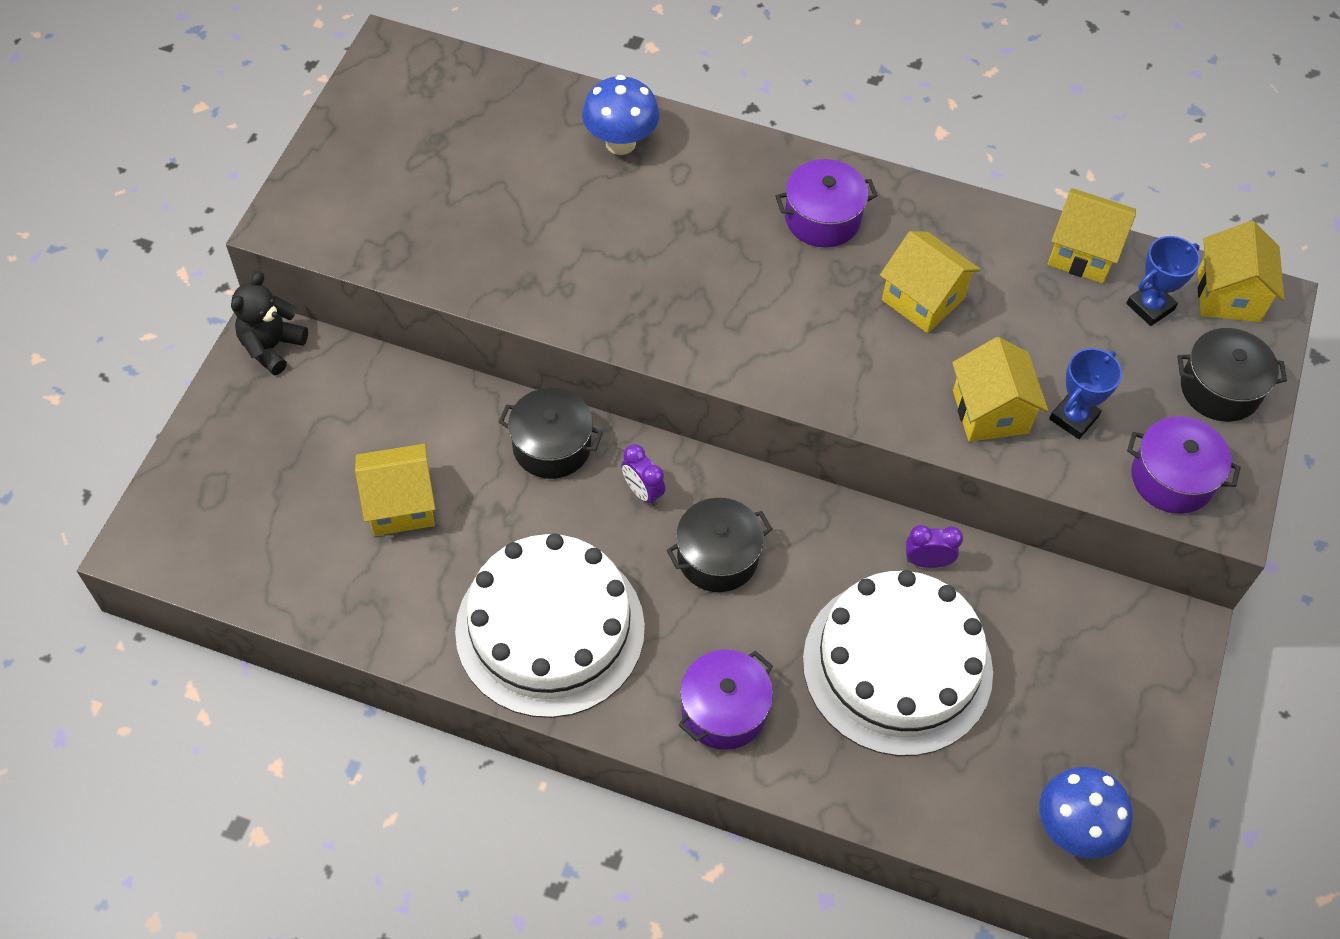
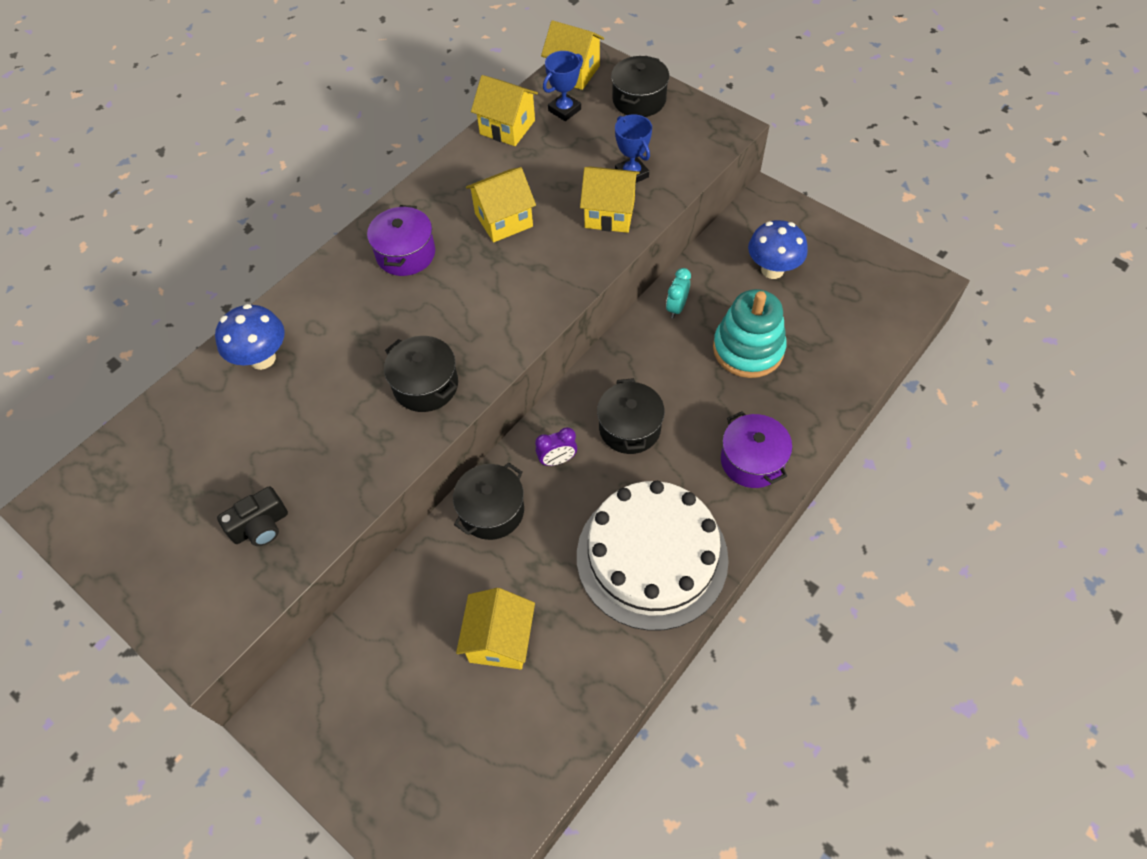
camera: 65 degrees left, 0 degrees up
(272, 347) = (291, 711): black teddy bear -> none
(422, 222) = (261, 526): none -> black camera
(646, 303) = (425, 385): none -> black pot
(897, 666) = (748, 349): white cake -> turquoise stacking toy
(927, 561) = (676, 308): purple clock -> turquoise clock
(1073, 829) = (884, 296): blue mushroom -> blue mushroom (772, 270)
(1083, 253) = (507, 127): yellow house -> yellow house turned 75 degrees clockwise
(1150, 307) = (564, 110): blue trophy -> blue trophy turned 60 degrees clockwise
(1172, 478) = (694, 143): purple pot -> none

